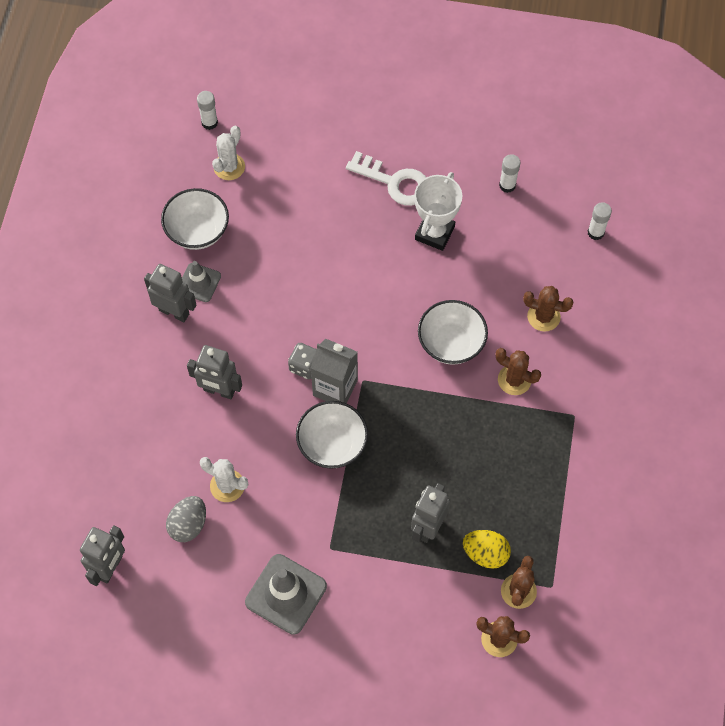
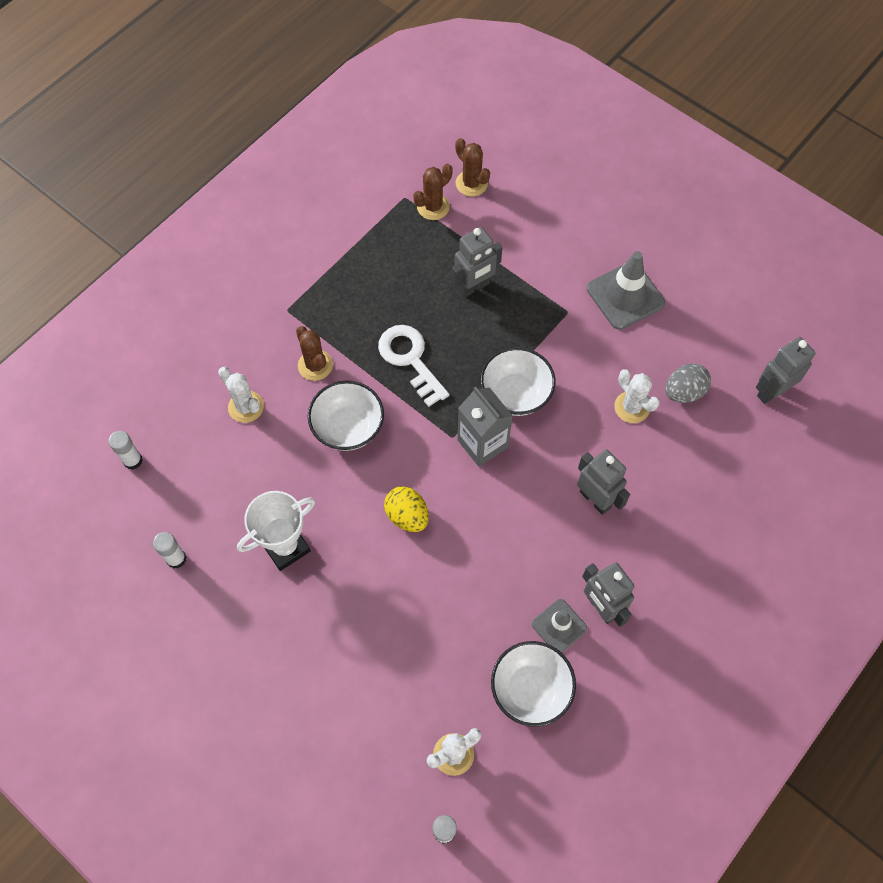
camera: 150 degrees left, 0 degrees up
(305, 366) = (499, 479): grey dice -> none
(395, 182) = (286, 628): white key -> white key (410, 359)
(485, 553) = (440, 245): yellow egg -> yellow egg (407, 516)
(543, 317) = (246, 407): brown cactus -> white cactus

